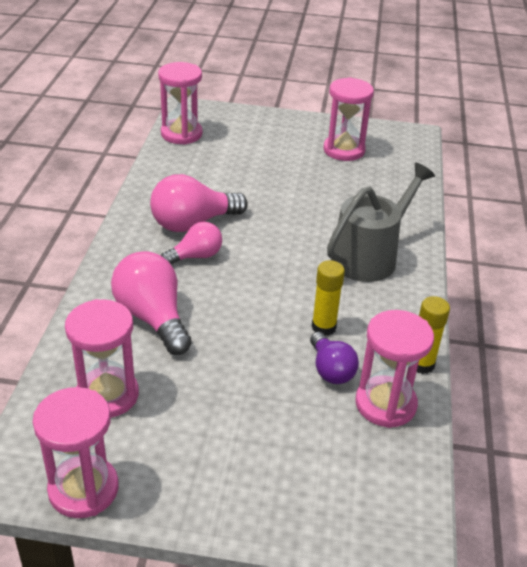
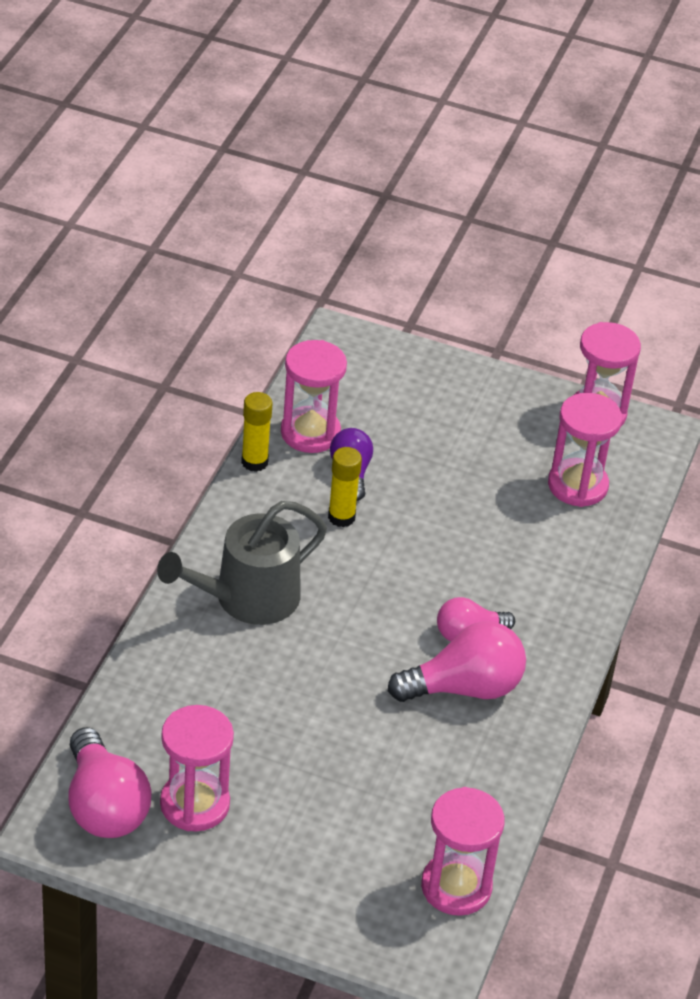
camera: 170 degrees left, 5 degrees up
(153, 318) = (528, 559): pink light bulb -> pink light bulb (104, 806)

